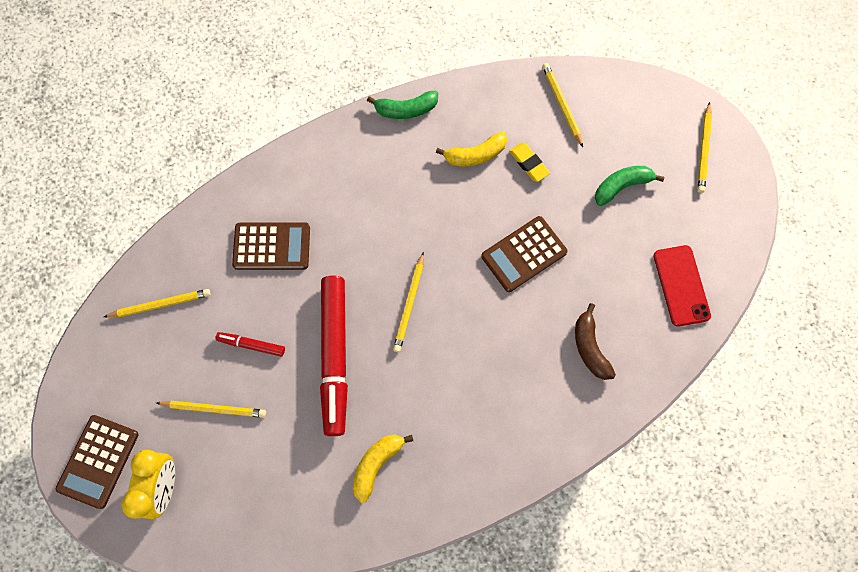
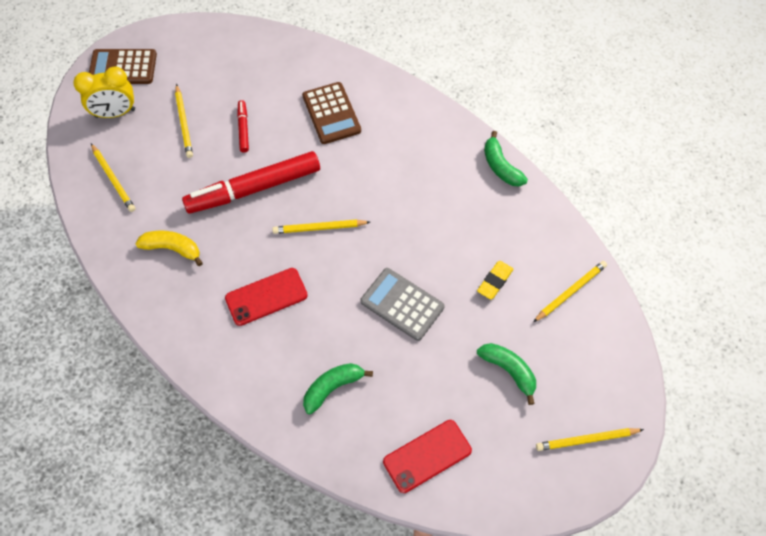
camera: 70 degrees right, 10 degrees down
(160, 304) = (255, 60): yellow pencil -> yellow pencil (113, 179)
(470, 381) = (266, 297): none -> red phone
(475, 155) = (482, 235): yellow banana -> none
(524, 254) = (402, 304): brown calculator -> grey calculator
(590, 347) = (332, 388): brown banana -> green banana

